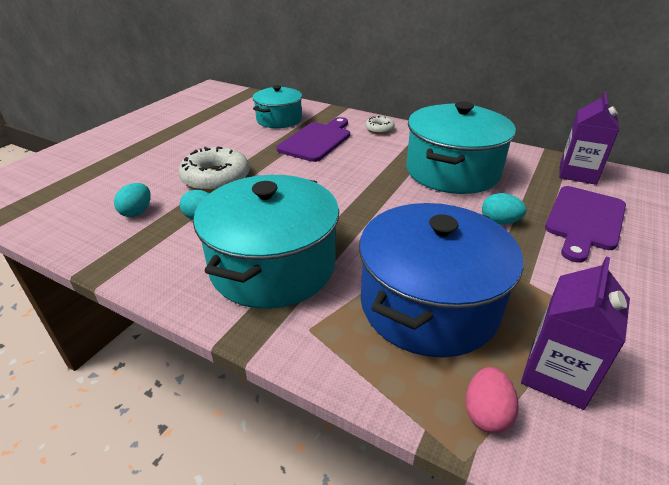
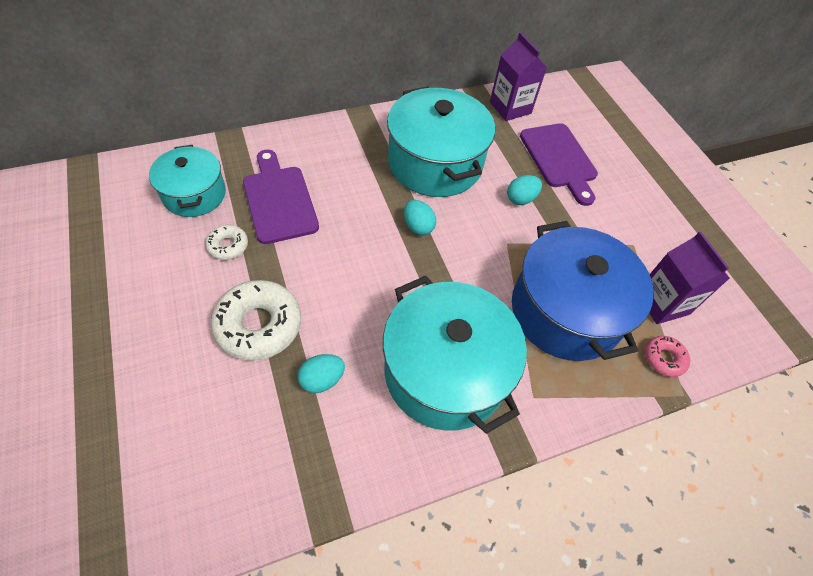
camera: 55 degrees left, 20 degrees up
(137, 212) = (251, 430): turquoise egg -> turquoise egg (418, 226)
(379, 129) = (314, 144): white donut -> white donut (228, 246)
(486, 413) = (663, 358): pink egg -> pink donut

